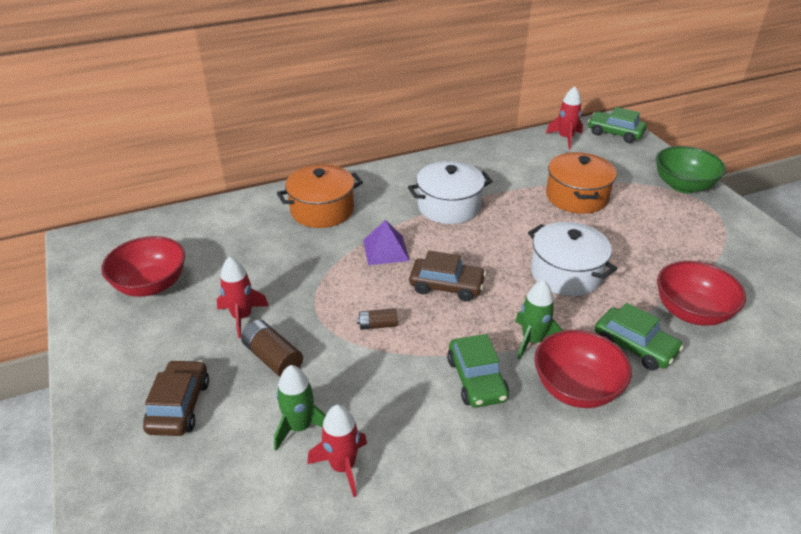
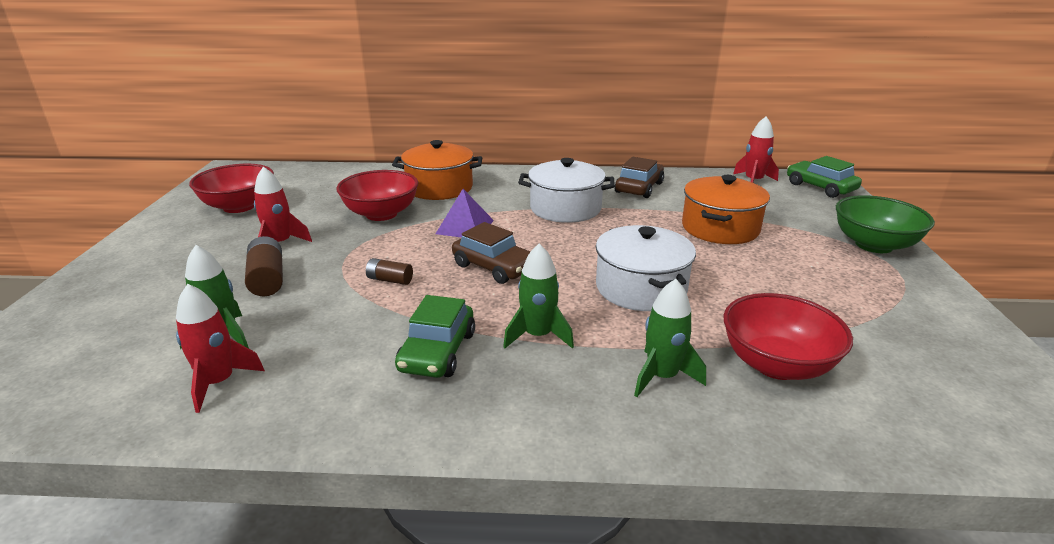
camera: 25 degrees right, 10 degrees down
(179, 406) = (151, 291): brown car -> brown car (639, 188)
(576, 388) = (543, 395): red bowl -> red bowl (381, 214)
(634, 346) = (662, 376): green car -> green rocket

